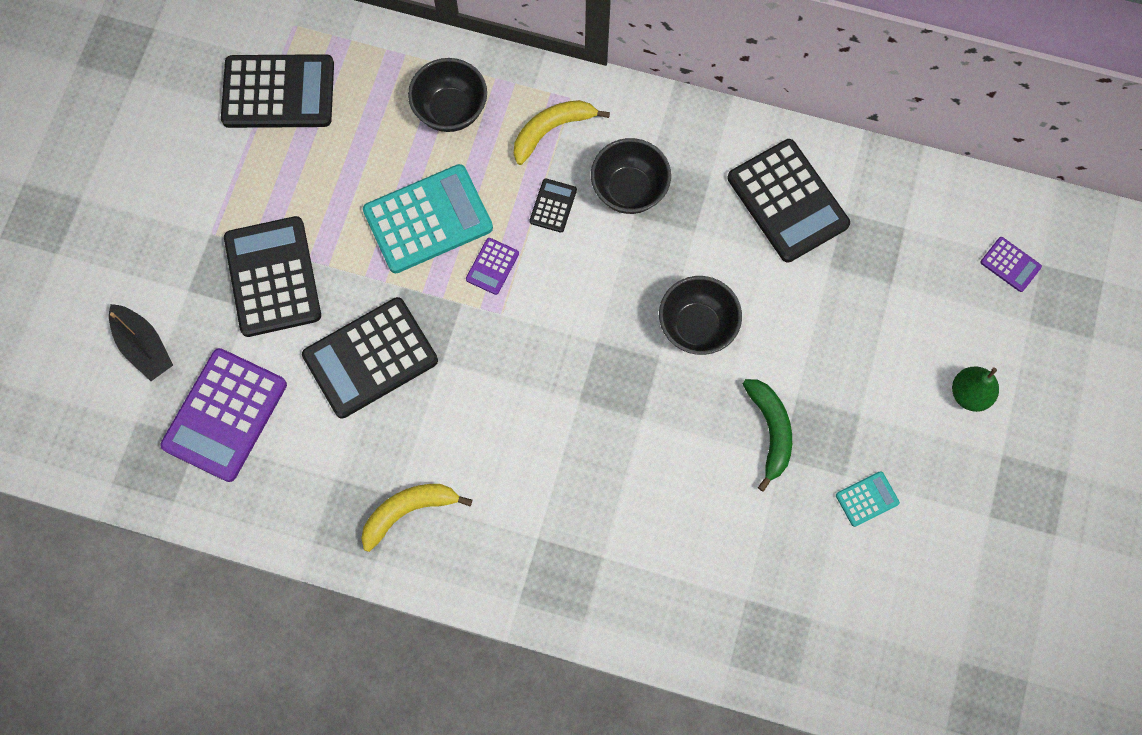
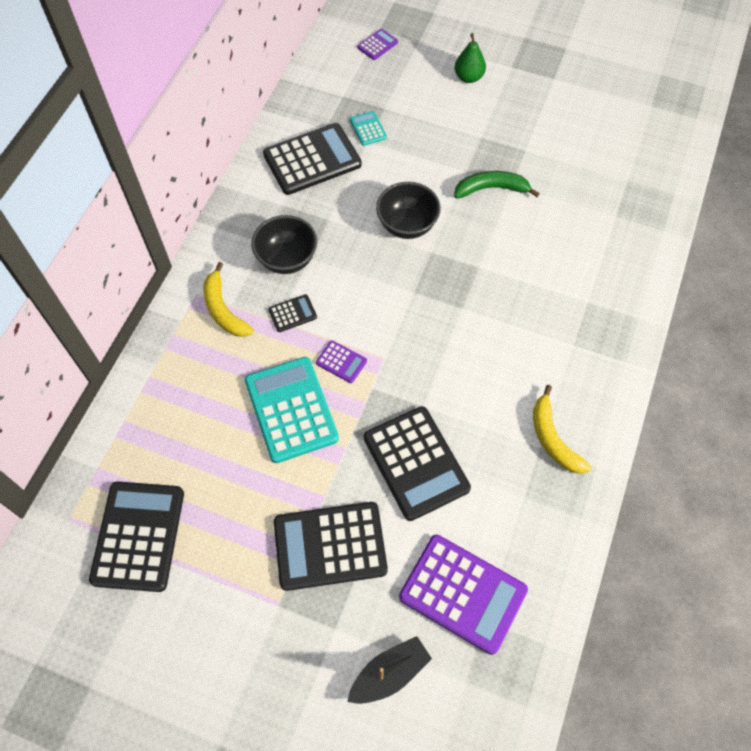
camera: 85 degrees left, 10 degrees down
(450, 110) = (189, 386): black bowl -> none
(553, 206) = (292, 313): black calculator -> black calculator turned 135 degrees clockwise
(867, 499) = (542, 140): turquoise calculator -> turquoise calculator (368, 129)

